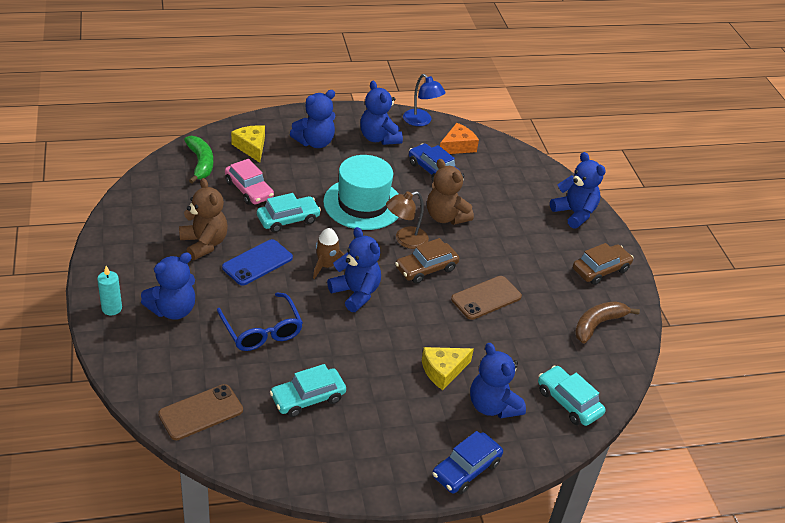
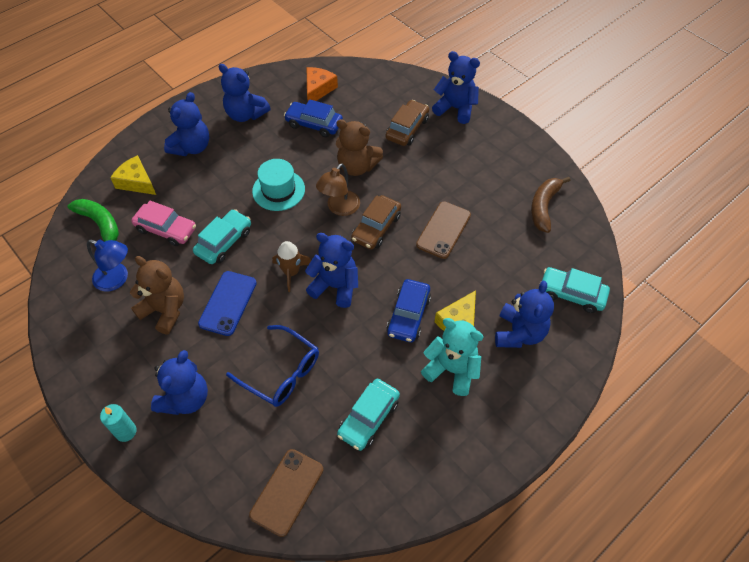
camera: 25 degrees left, 15 degrees up
(363, 204) = (278, 190): turquoise hat -> turquoise hat, size x0.66
(408, 401) = (452, 370): none -> turquoise teddy bear
(421, 121) = (270, 78): blue lamp -> blue lamp (117, 279)
(466, 469) = (541, 407): blue car -> blue car (408, 315)
(492, 406) = (519, 333): blue teddy bear -> blue teddy bear turned 105 degrees counterclockwise
(600, 270) = (511, 153): brown car -> brown car (407, 129)

